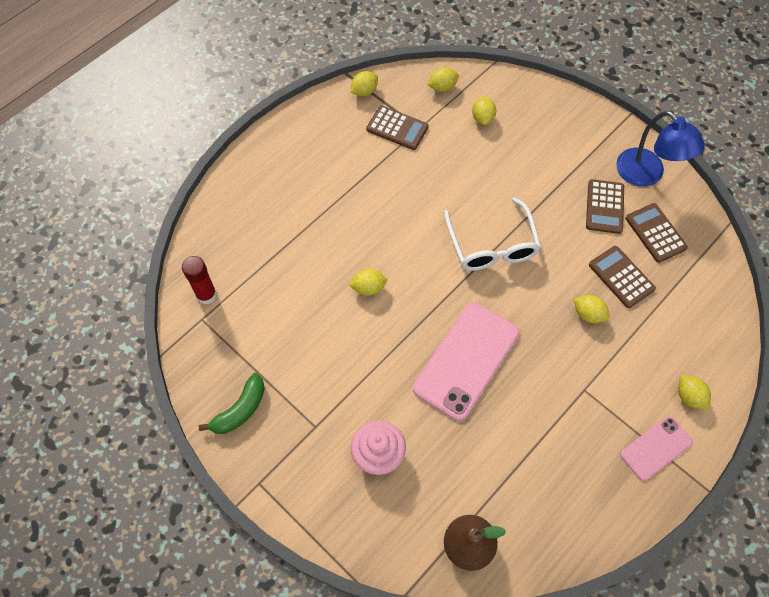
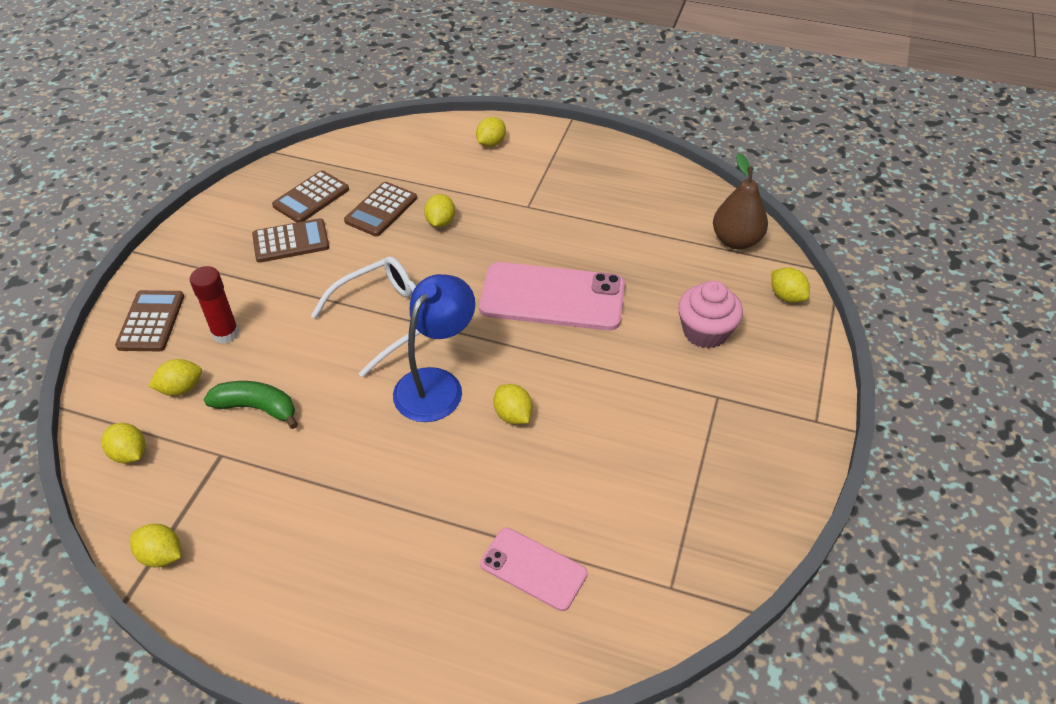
camera: 115 degrees left, 15 degrees down
(206, 295) = (632, 601): red glue stick -> red glue stick (225, 333)
(240, 410) = (754, 478): green banana -> green banana (257, 408)
(384, 546) = (786, 296): none -> yellow lemon
(397, 128) = (229, 481): brown calculator -> brown calculator (151, 321)
(647, 175) = (230, 219): blue lamp -> blue lamp (436, 384)
(656, 448) = (555, 152): pink phone -> pink phone (533, 569)

